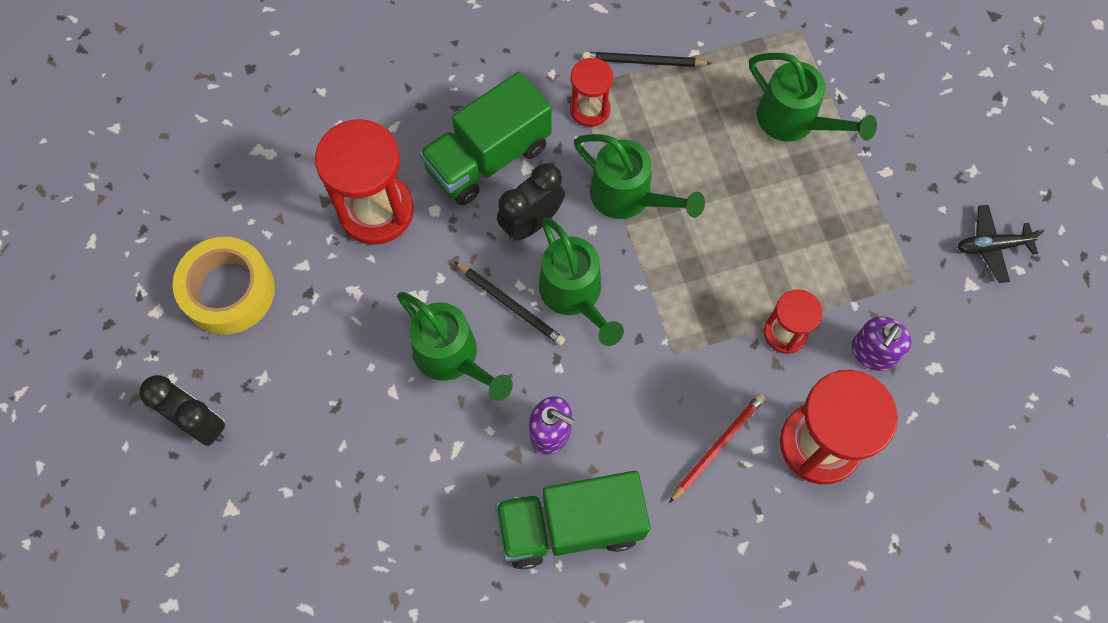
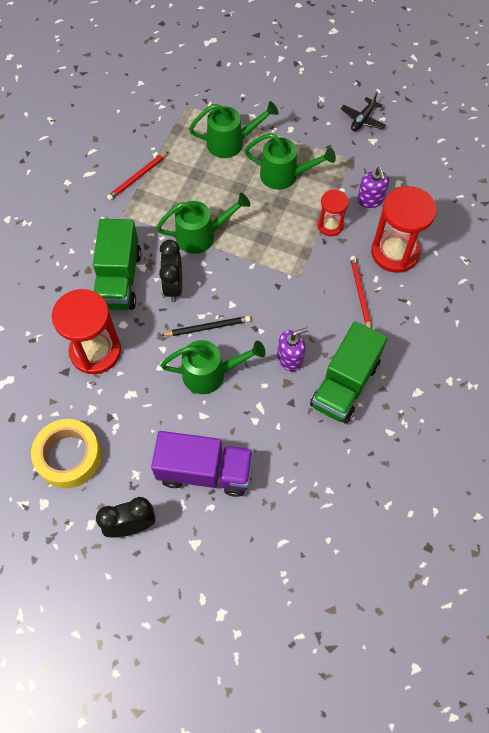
camera: 50 degrees left, 5 degrees down
(325, 450) = (205, 471): none -> purple truck
(574, 295) = (229, 296): green watering can -> green watering can (285, 176)
(590, 109) = (139, 217): red hourglass -> none
(643, 62) = (138, 177): black pencil -> red pencil

